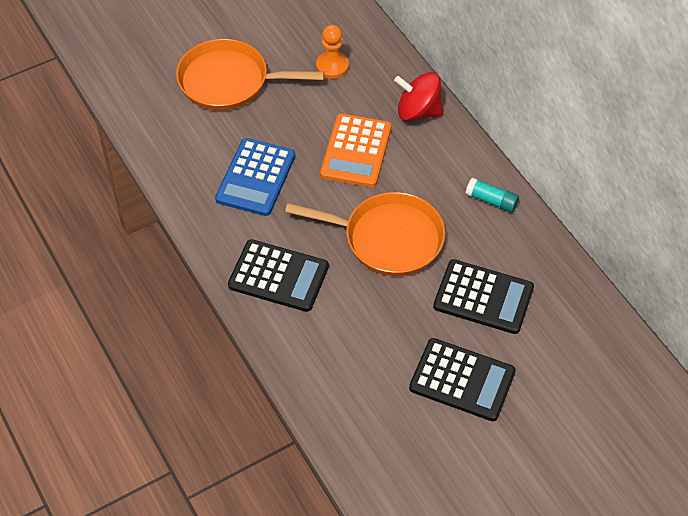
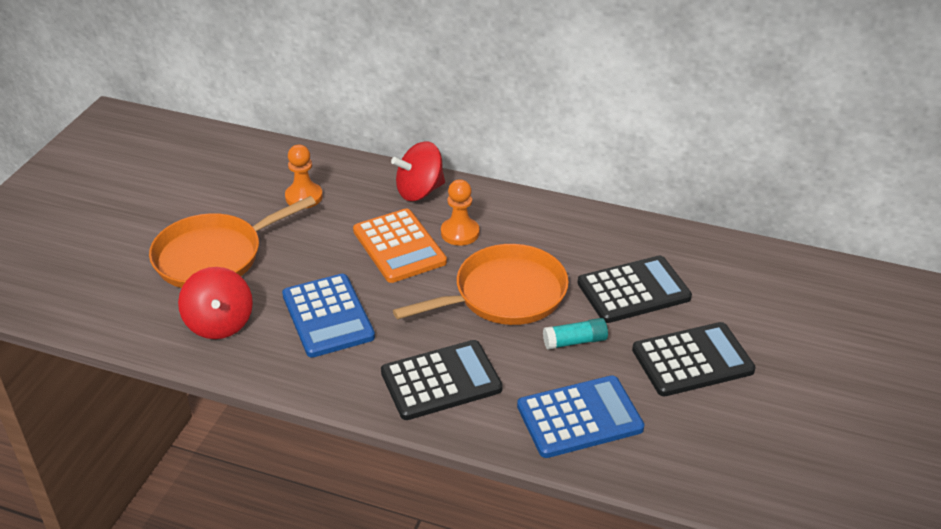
camera: 40 degrees left, 15 degrees down
(185, 139) = (219, 323): none -> red spinning top
(338, 366) = (579, 417): none -> blue calculator
(410, 167) = (460, 233): none -> orange pawn
(491, 200) = (555, 220): turquoise glue stick -> turquoise glue stick (574, 341)

